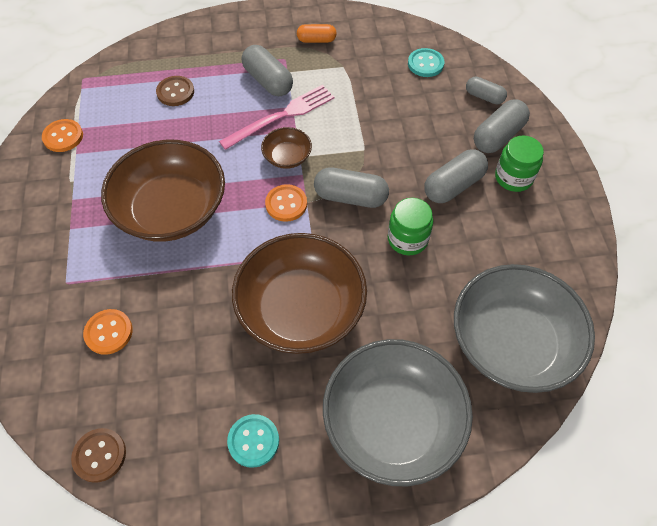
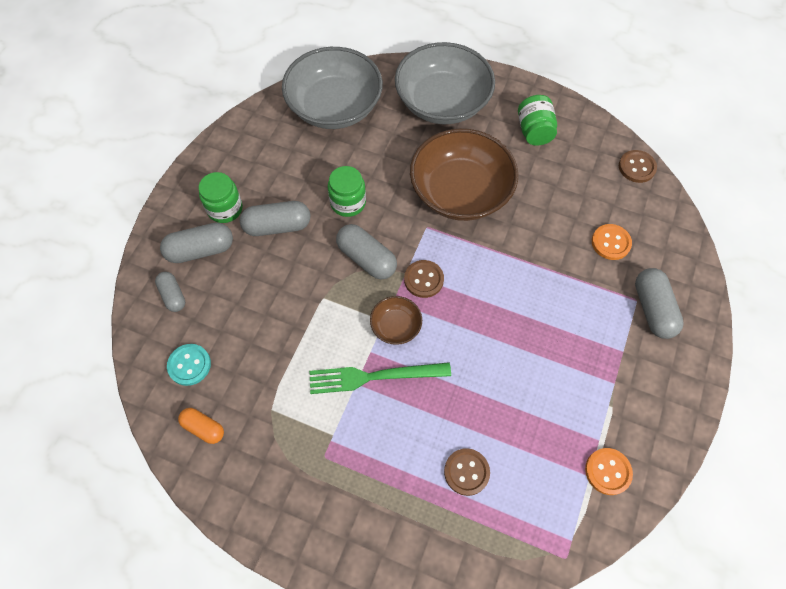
camera: 150 degrees left, 5 degrees up
(172, 210) = (525, 324): brown bowl -> none
(253, 441) = (534, 131): turquoise button -> green jar
(268, 81) = (361, 432): grey capsule -> grey capsule (652, 309)
(281, 116) = (375, 376): pink fork -> green fork
(286, 204) = (423, 279): orange button -> brown button
(316, 40) = (272, 466): orange capsule -> orange capsule (203, 428)

